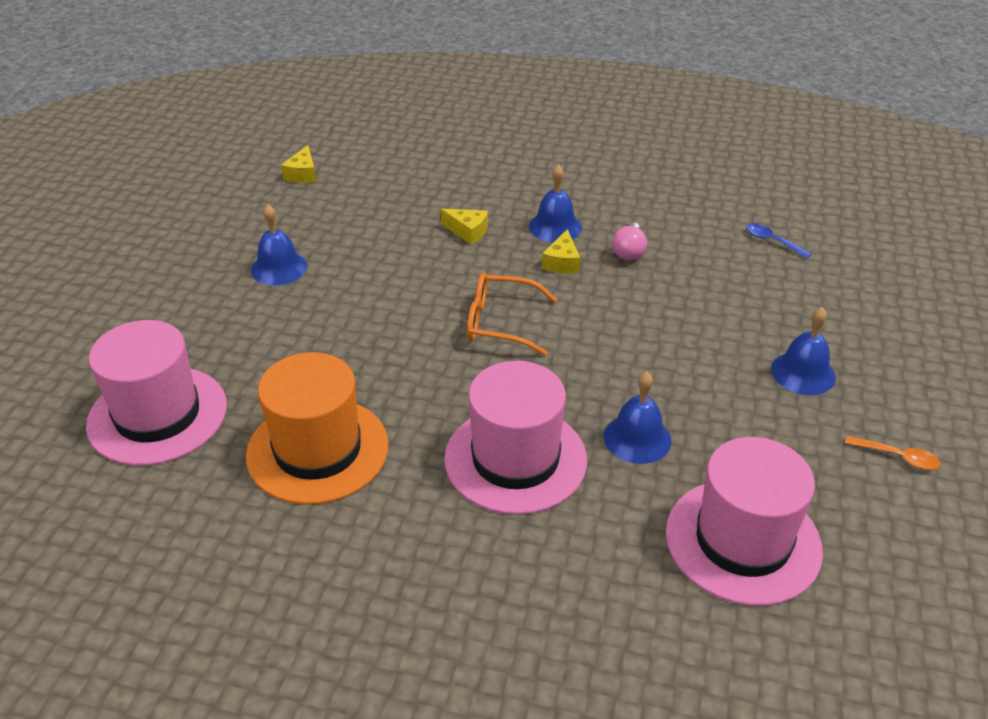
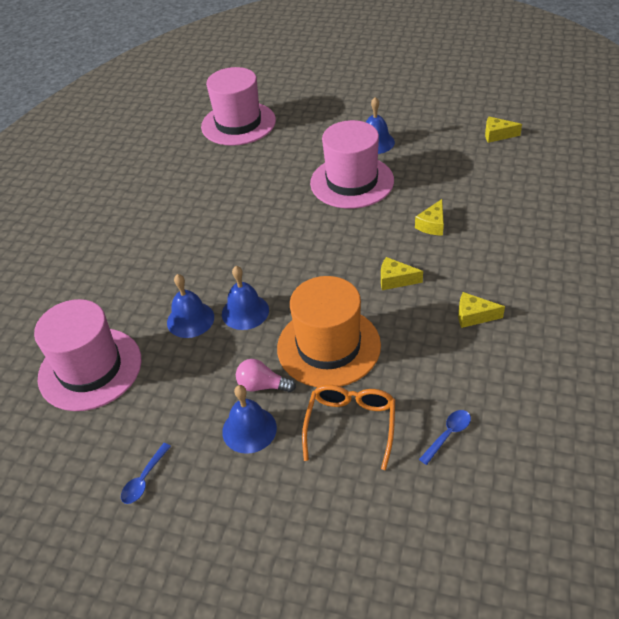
camera: 95 degrees right, 5 degrees up
(318, 450) = (203, 181): orange hat -> orange hat (328, 346)
(500, 323) = (317, 248): orange glasses -> orange glasses (351, 425)
(515, 459) = (181, 261): pink hat -> pink hat (352, 182)
(555, 227) = (448, 275): blue bell -> blue bell (245, 311)
(617, 215) = (473, 316): none -> yellow cheese
(629, 251) = (416, 322): pink light bulb -> pink light bulb (262, 386)
(897, 457) = (144, 479): orange spoon -> blue spoon

